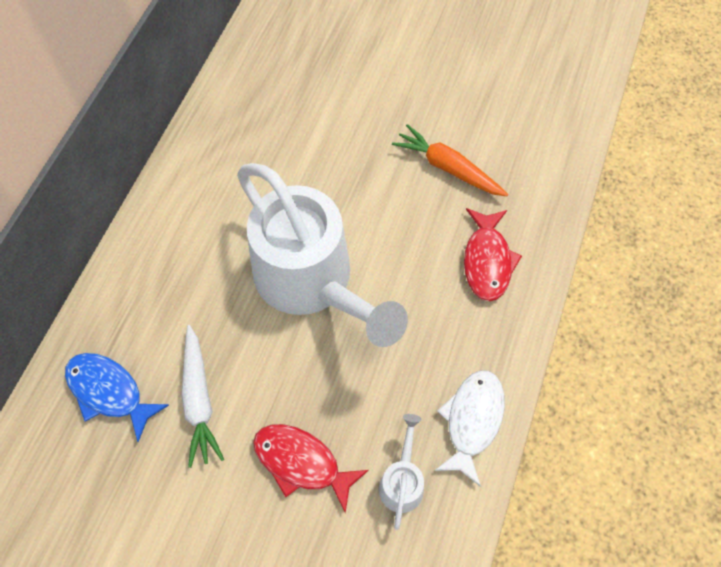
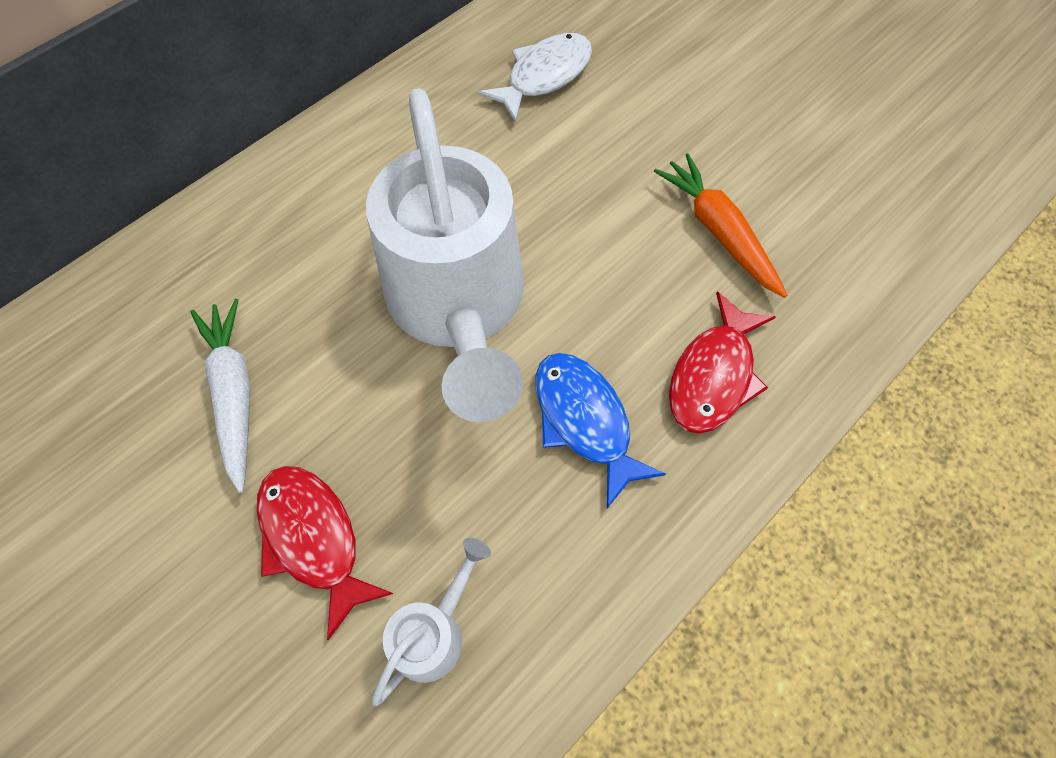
camera: 25 degrees right, 0 degrees up
(109, 392) = (136, 336): blue fish -> blue fish (585, 421)
(199, 400) = (234, 394): white carrot -> white carrot turned 150 degrees clockwise
(472, 421) = (579, 592): white fish -> white fish (544, 76)

